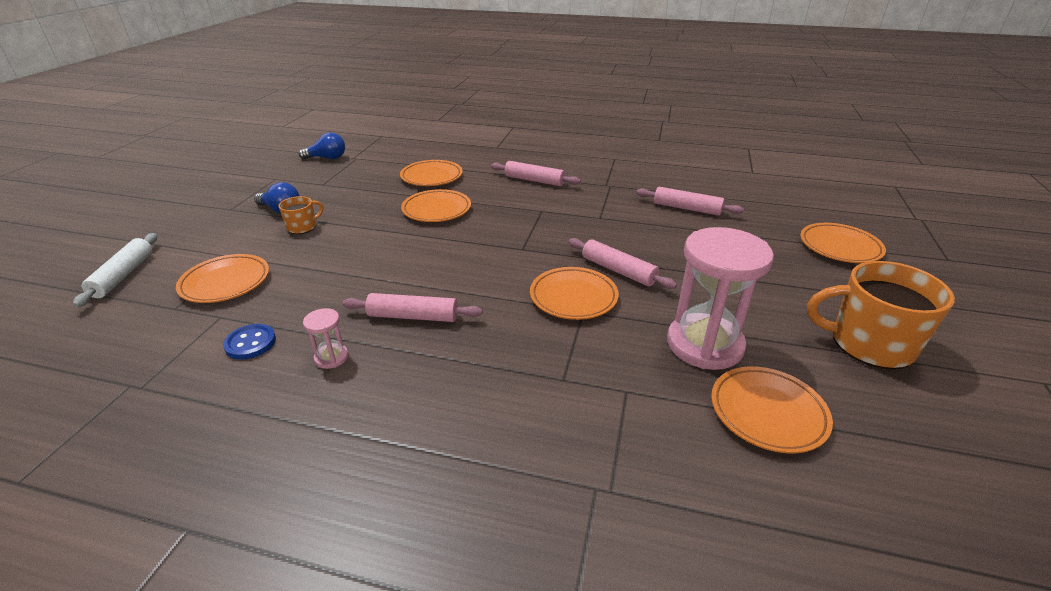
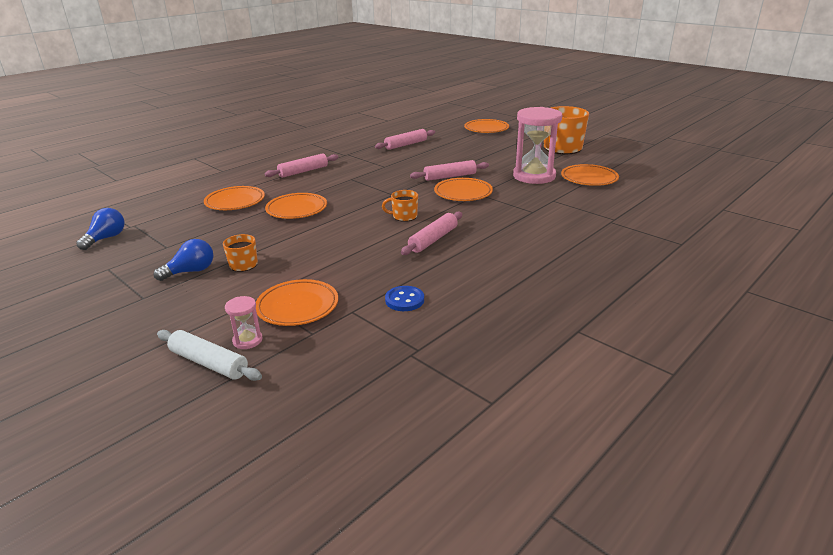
camera: 60 degrees left, 5 degrees down
(331, 357) = (452, 271): pink hourglass -> pink hourglass (247, 340)
(465, 276) = (404, 216): none -> orange mug

